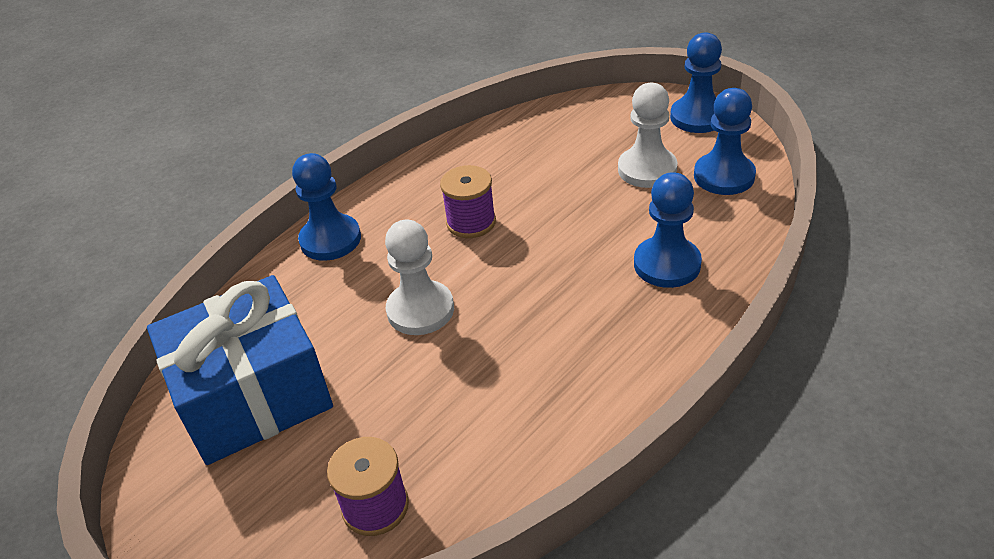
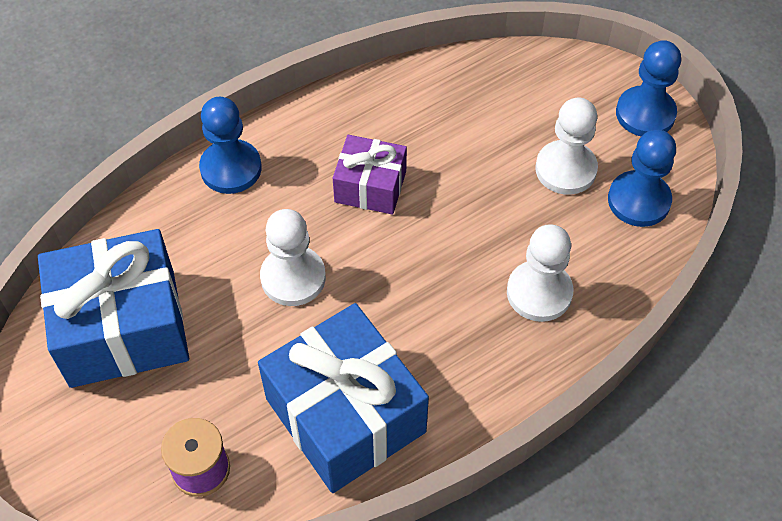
camera: 10 degrees right, 15 degrees up
(471, 222) = (370, 186): purple spool -> purple gift
(516, 414) = (345, 415): none -> blue gift
(667, 264) = (539, 292): blue pawn -> white pawn

